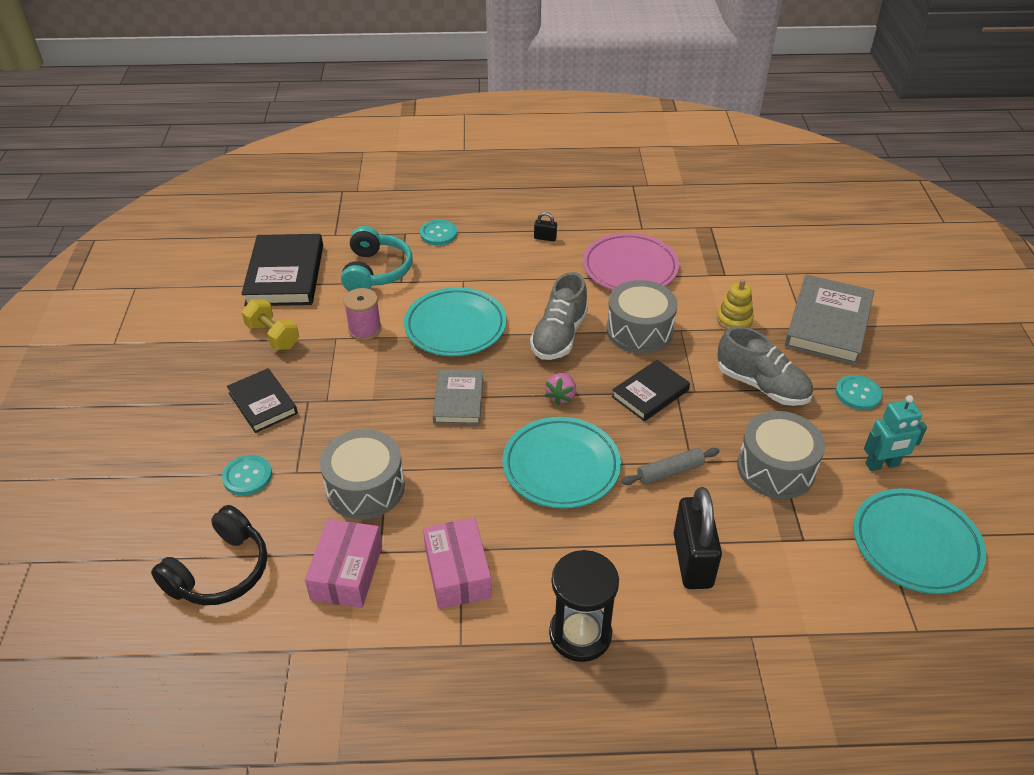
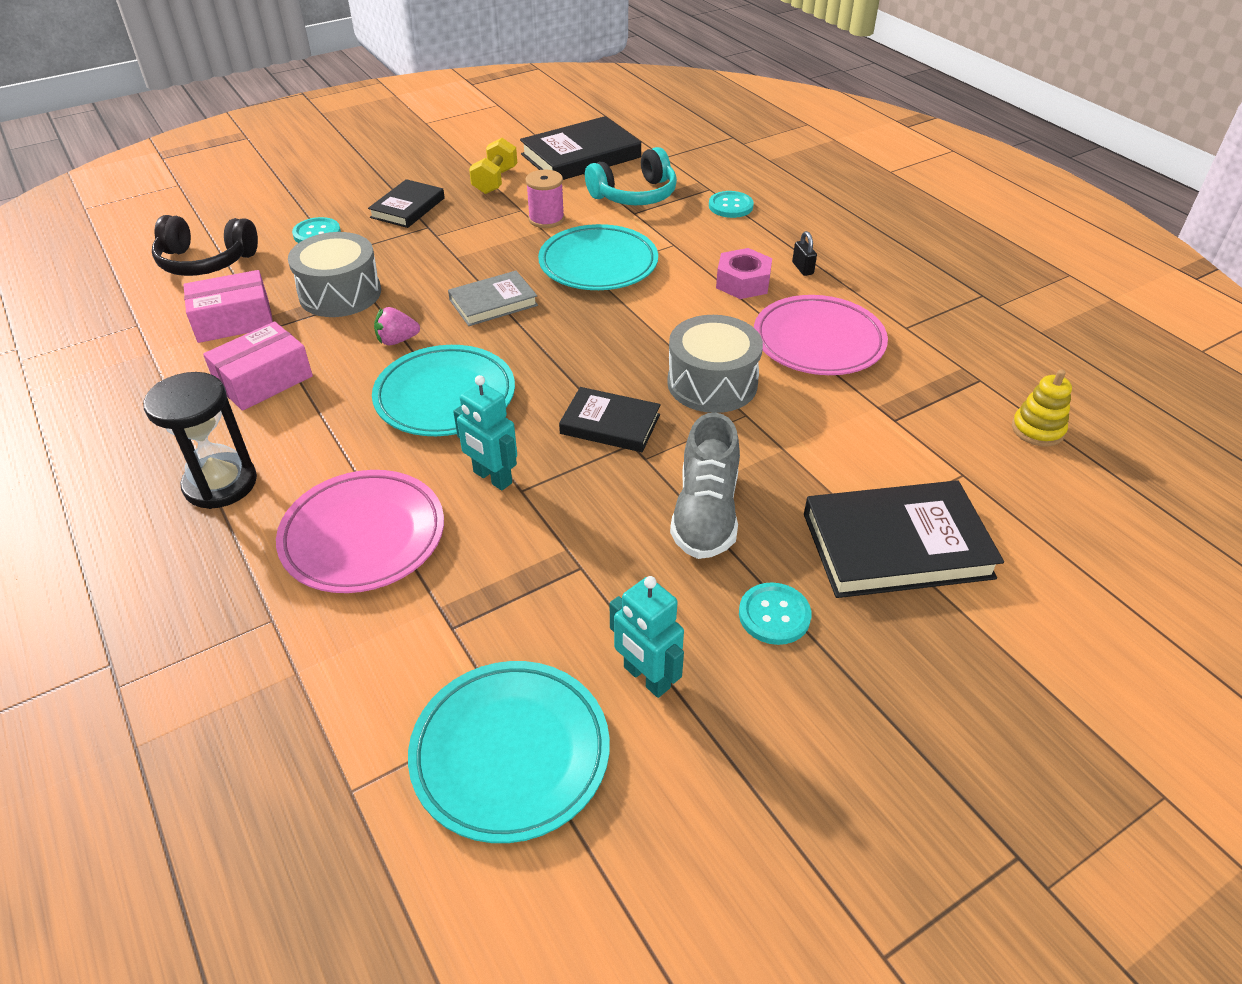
camera: 60 degrees right, 0 degrees up
(539, 270) = (743, 282): none -> pink nut
(559, 336) = (646, 331): grey shoe -> none
(561, 396) = (551, 363): pink strawberry -> pink strawberry (397, 340)
(670, 472) = (492, 478): grey rolling pin -> turquoise robot
(692, 560) = (363, 536): black padlock -> pink plate
(734, 320) = (810, 453): yellow stacking toy -> yellow stacking toy (1037, 430)
(775, 468) = (561, 568): grey drum -> none
(828, 324) = (896, 545): grey book -> black book

